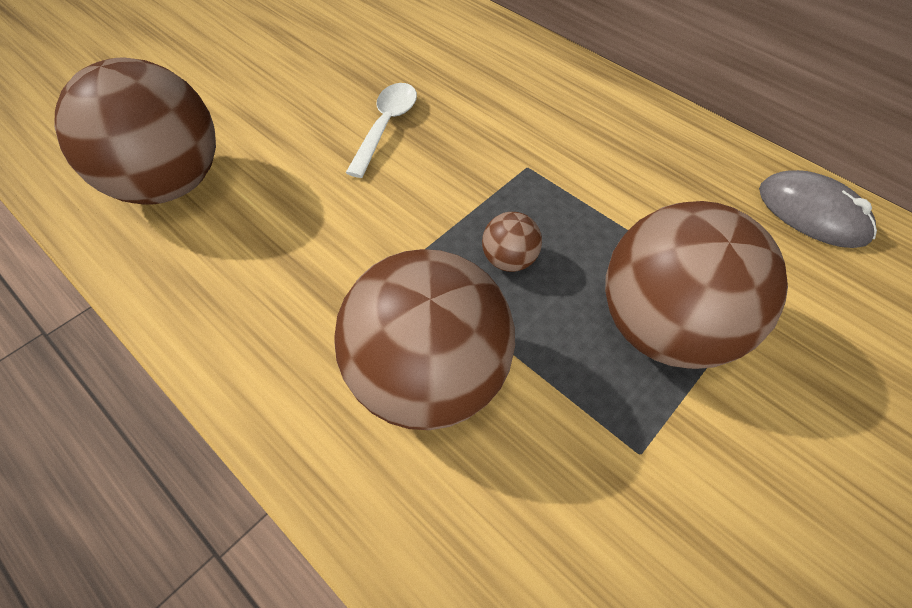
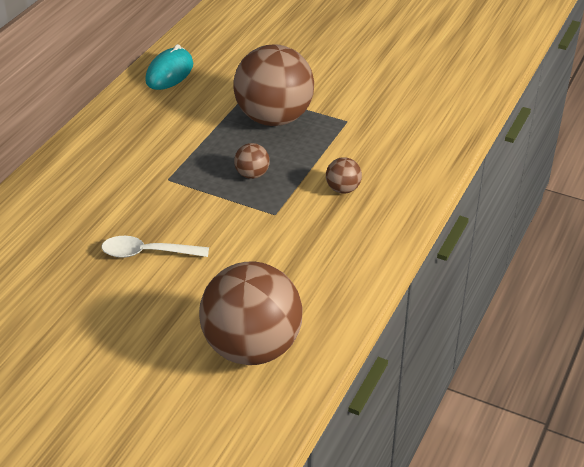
camera: 105 degrees left, 15 degrees down
(427, 377) = (343, 189): brown ball -> brown ball, size x0.42
(812, 213) = (169, 73): grey mouse -> turquoise mouse

